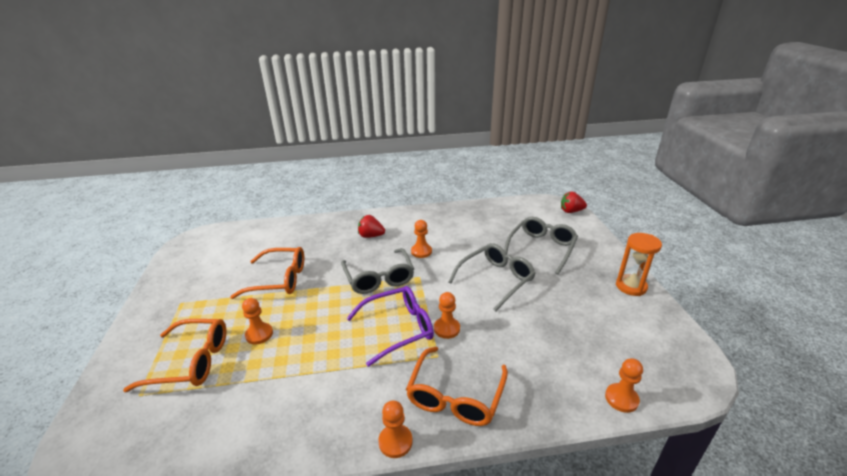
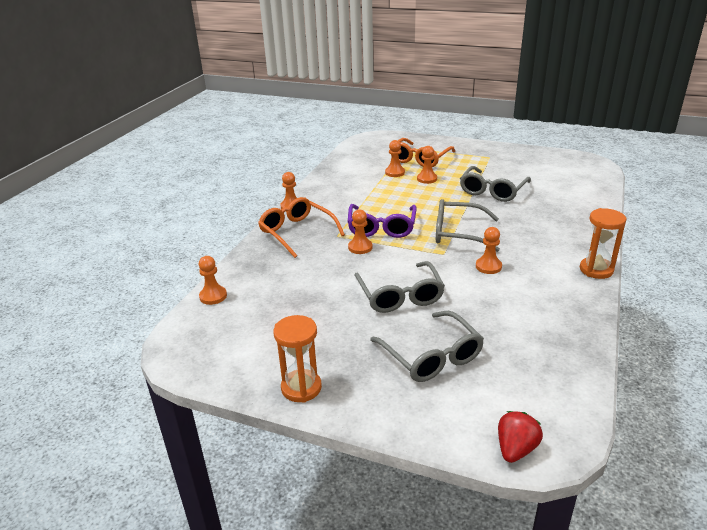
camera: 120 degrees right, 0 degrees up
(244, 371) = (395, 172): none -> orange pawn
(278, 279) = (492, 190): orange glasses -> grey glasses
(371, 236) = (543, 244): red strawberry -> none
(392, 213) = (596, 270): none -> orange hourglass

